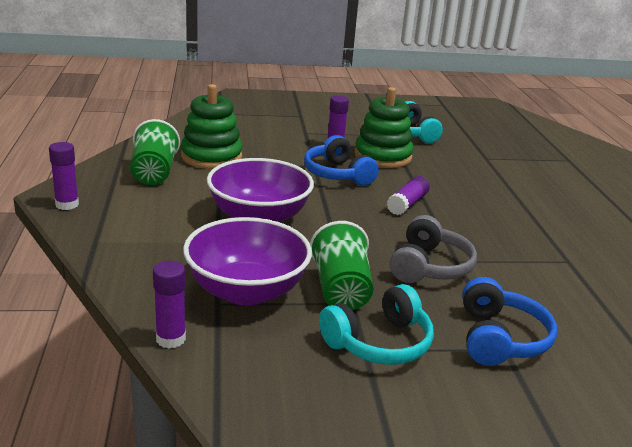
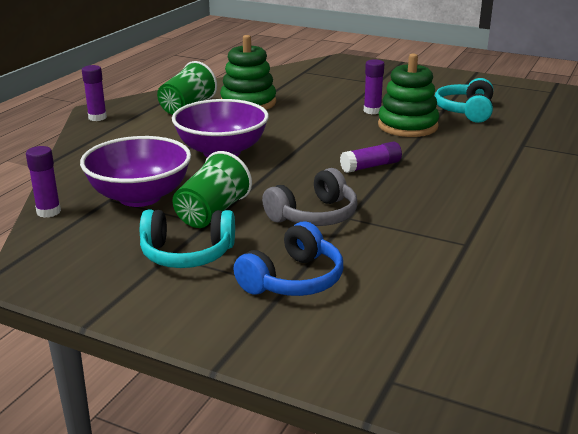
camera: 35 degrees right, 0 degrees up
(337, 174) = (339, 133): blue headphones -> none

